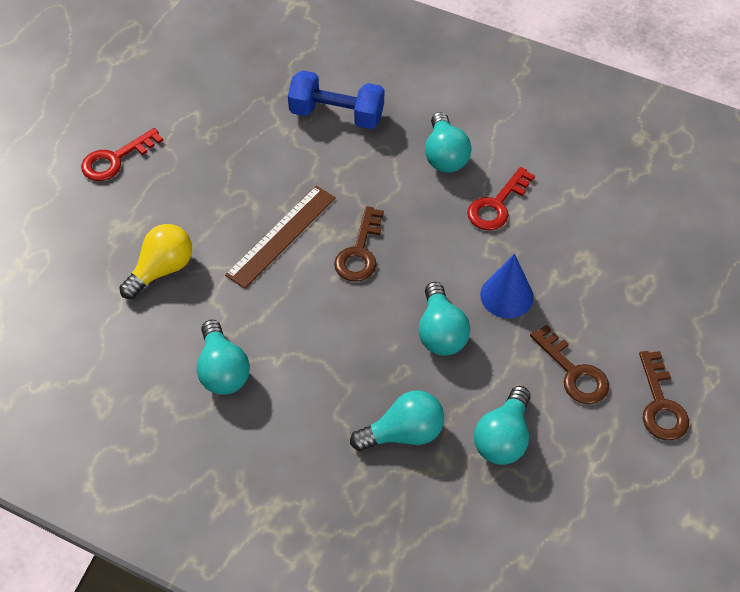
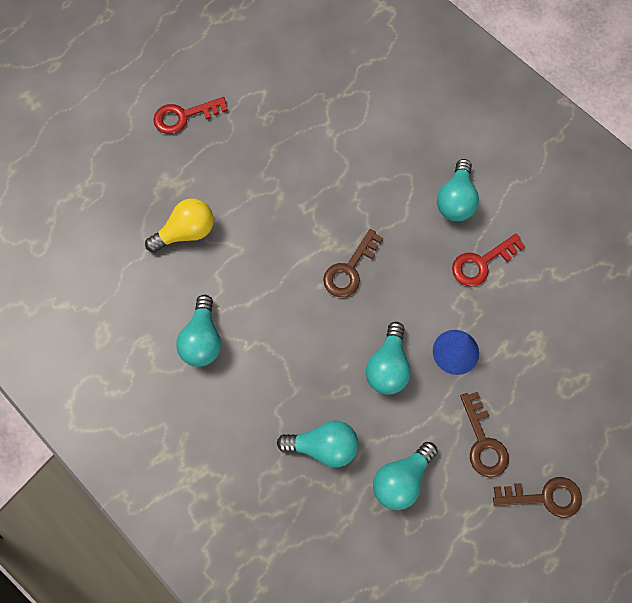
camera: 20 degrees right, 15 degrees up
(281, 236) = (291, 232): brown ruler -> none
(337, 115) = (379, 130): blue dumbbell -> none
(660, 404) = (544, 497): brown key -> brown key turned 105 degrees counterclockwise

